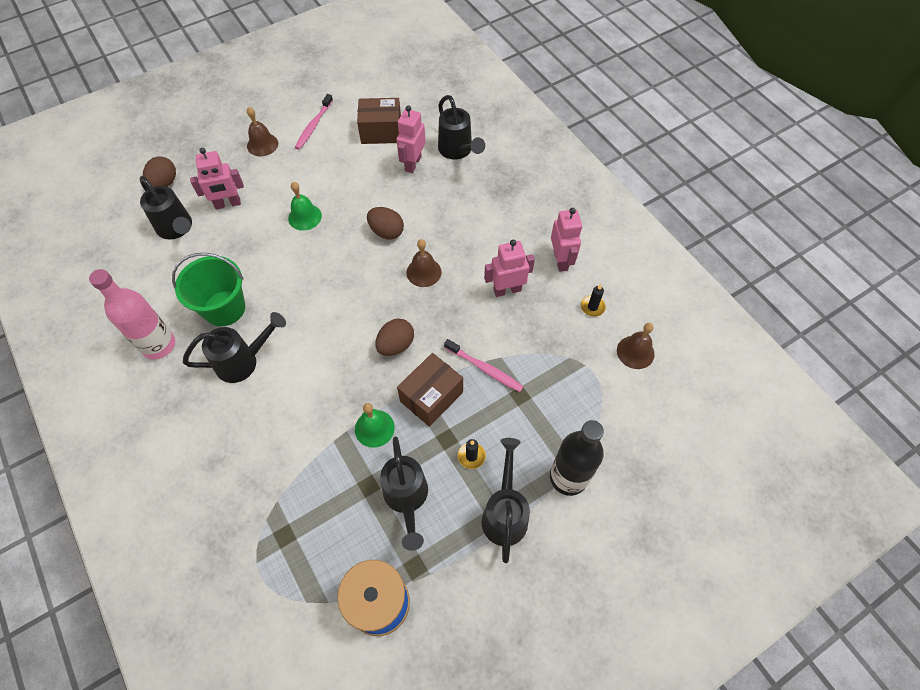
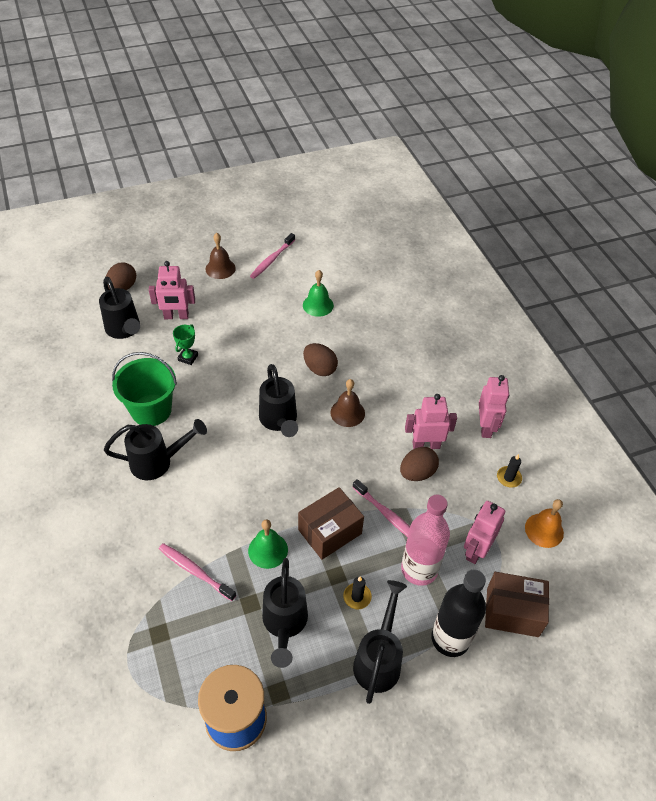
camera: 10 degrees right, 10 degrees down
(158, 345) = (83, 432): pink bottle -> pink bottle (419, 569)
(250, 246) = (188, 357): none -> green trophy
(305, 217) = (245, 341): green bell -> green bell (318, 305)
(307, 465) = (195, 571): none -> pink toothbrush
(381, 131) = (334, 276): brown box -> brown box (512, 612)
(396, 345) = (305, 476): brown egg -> brown egg (417, 473)
(413, 163) = (358, 310): pink robot -> pink robot (476, 550)
(458, 151) = (405, 306): black watering can -> black watering can (279, 421)
(635, 352) = (544, 530): brown bell -> orange bell

